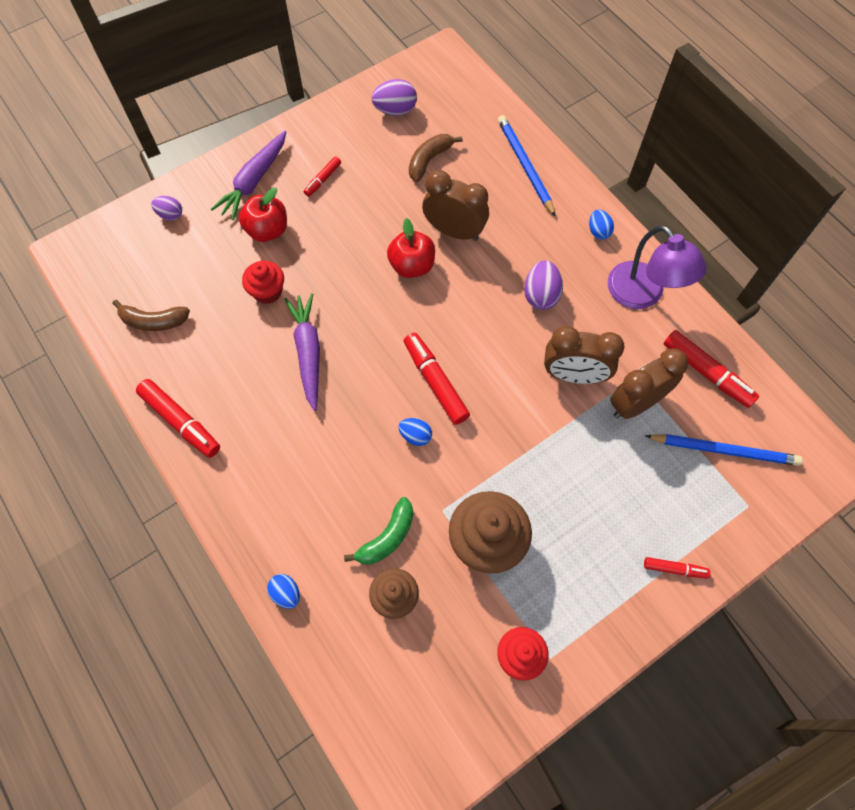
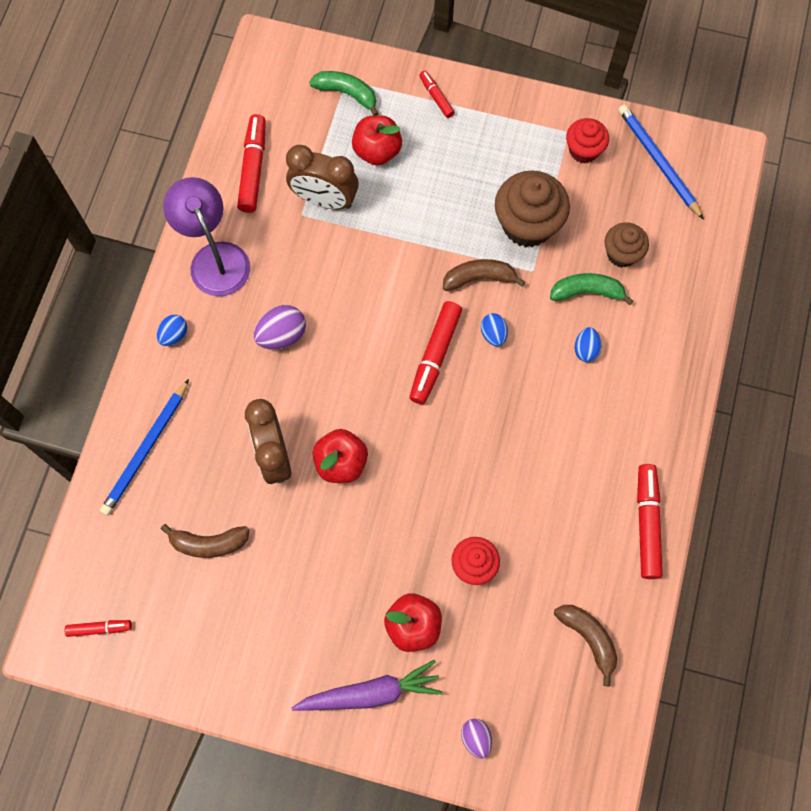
camera: 130 degrees left, 5 degrees up
(286, 593) = (688, 326): blue egg -> blue egg (586, 349)
(308, 352) = (498, 477): purple carrot -> none
(323, 179) = (314, 625): red marker -> red marker (99, 628)
(395, 110) = (170, 629): purple egg -> none
(471, 464) = (479, 278): none -> brown banana
(574, 375) = (338, 259): brown clock -> none
(643, 295) = (215, 258): purple lamp -> purple lamp turned 45 degrees counterclockwise
(653, 477) = (377, 151): none -> red apple
(724, 450) = (313, 119): blue pencil -> blue pencil (658, 162)
(732, 496) = (347, 93): none -> green banana

